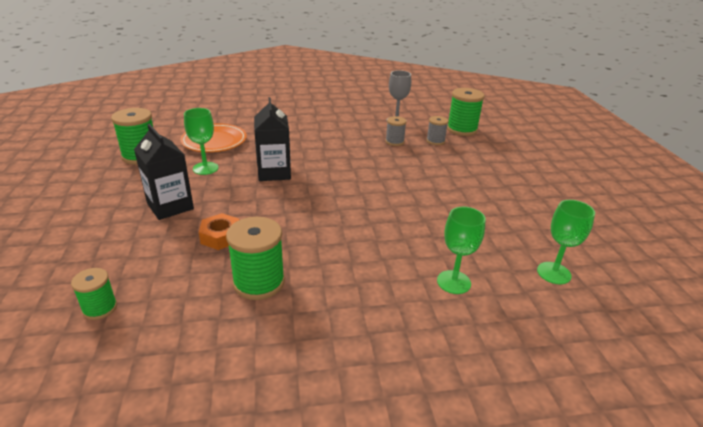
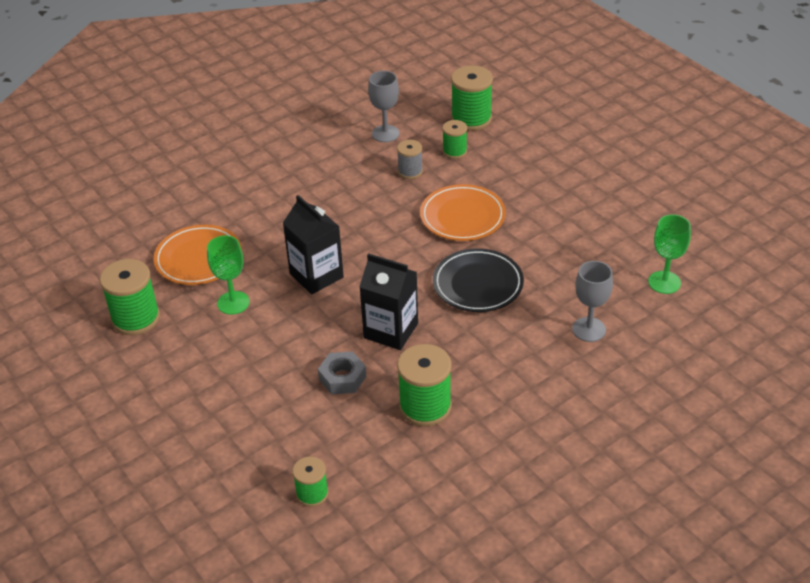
camera: 25 degrees left, 10 degrees up
(170, 206) = (251, 367): black carton -> black carton (391, 330)
(221, 236) = (342, 378): orange nut -> grey nut
(384, 216) = (478, 284): none -> black plate
(409, 174) = (462, 216): none -> orange plate
(435, 141) = (454, 151): grey spool -> green spool
(453, 282) = (589, 329): green goblet -> grey goblet

